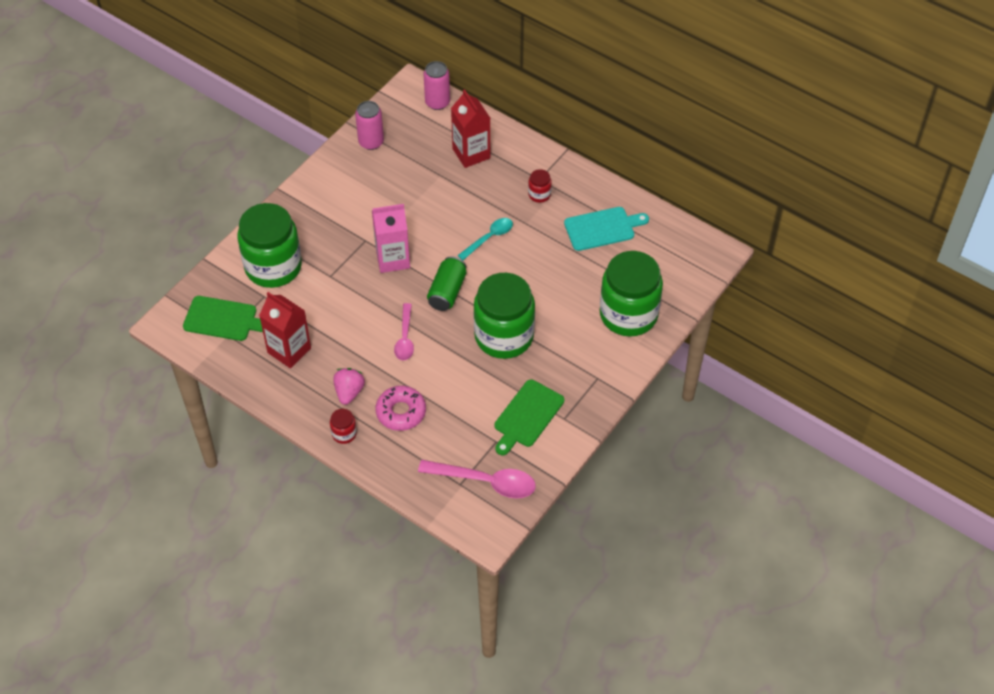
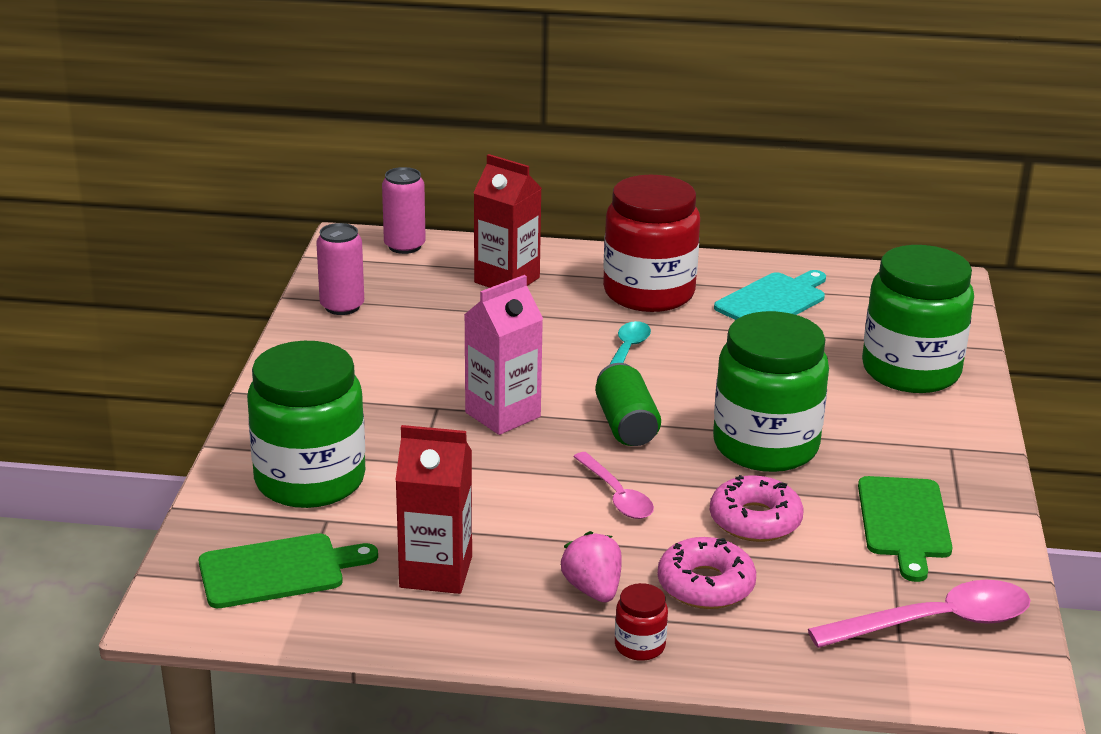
camera: 30 degrees left, 25 degrees down
(457, 383) = (755, 520): none -> pink donut
(539, 194) = (649, 293): red jar -> red jar, size x2.46

